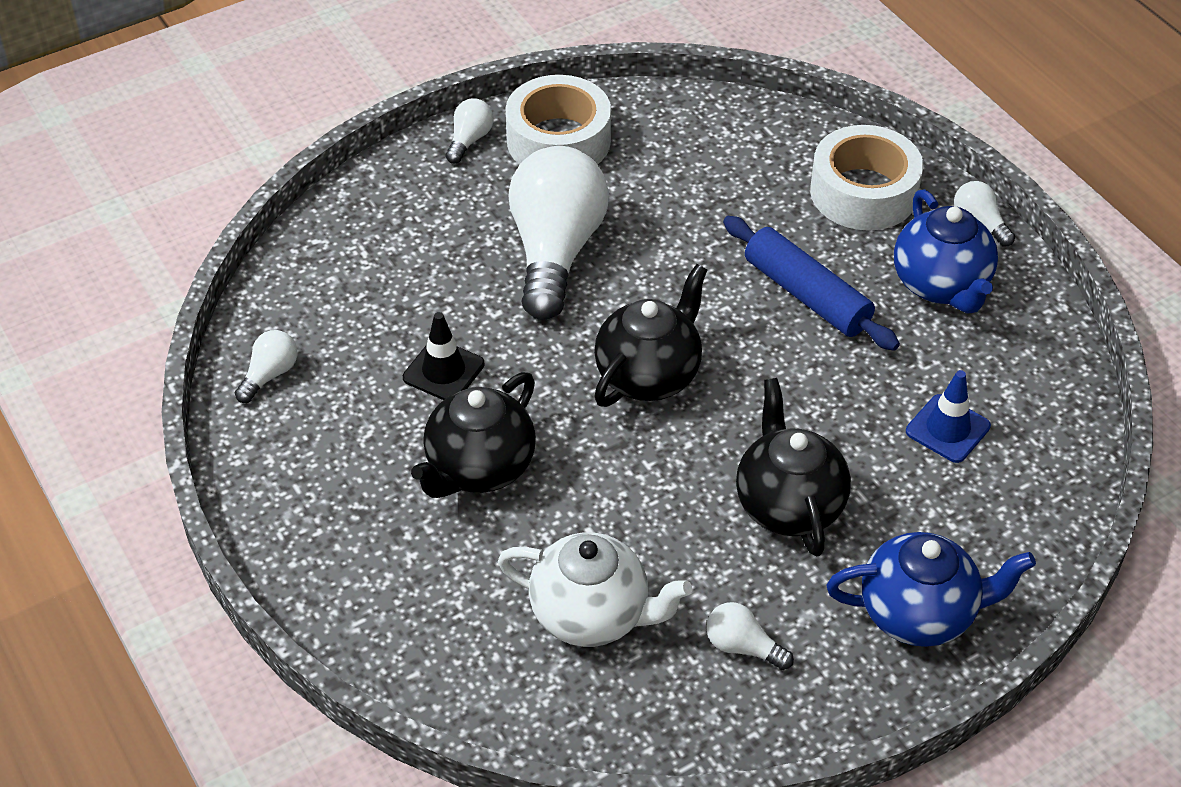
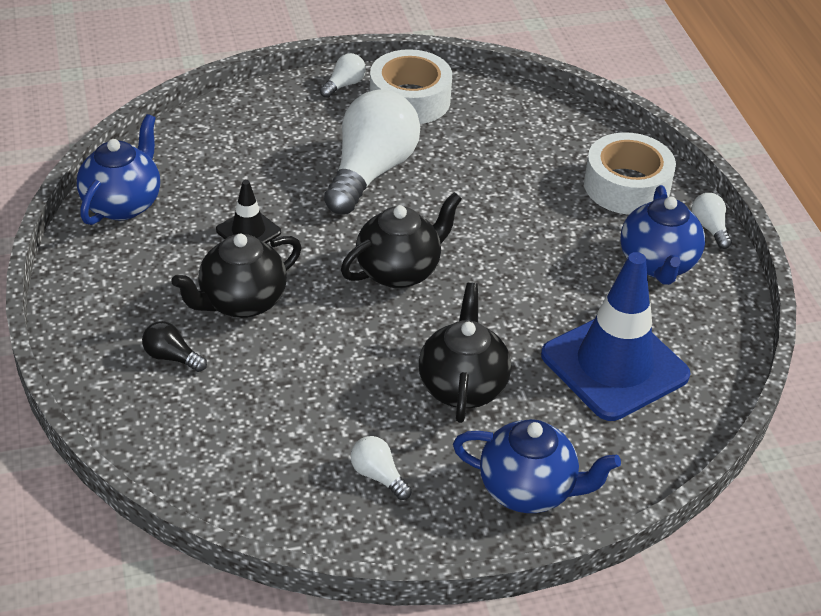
camera: 15 degrees right, 5 degrees down
(270, 375) = (123, 203): white light bulb -> blue teapot
(428, 565) = (172, 357): none -> black light bulb
(592, 615) = (275, 423): white teapot -> none
(806, 295) = (547, 246): blue rolling pin -> none
(947, 429) = (614, 365): blue traffic cone -> blue traffic cone, size x2.11

